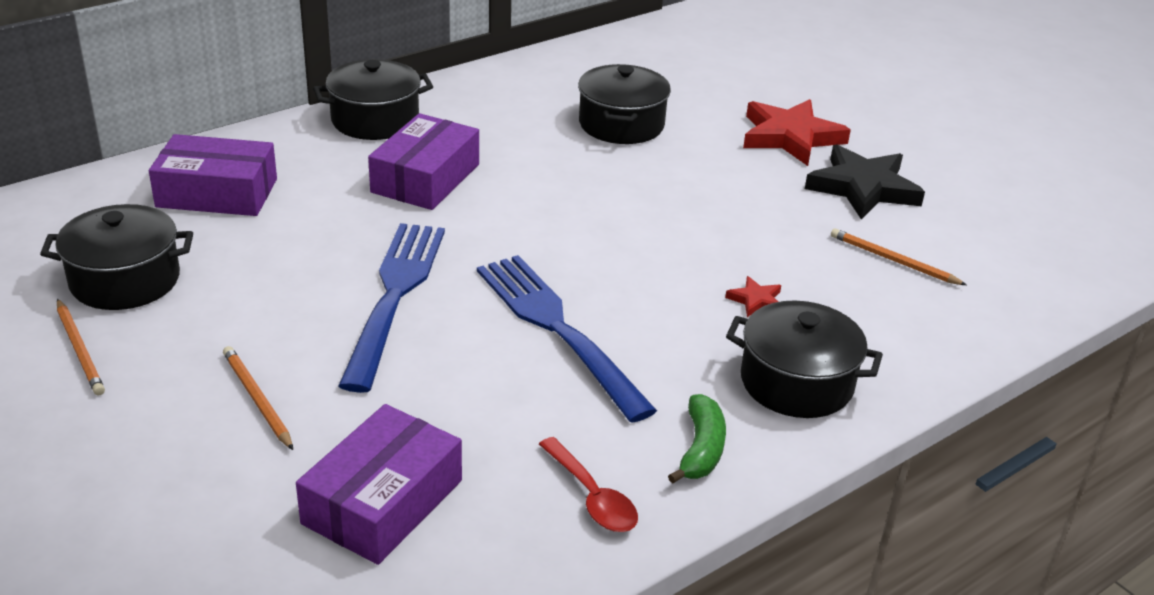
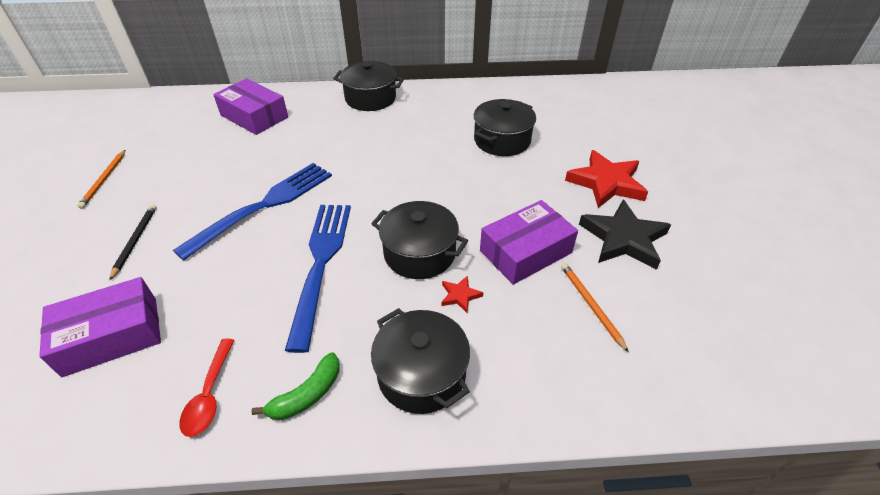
camera: 35 degrees right, 10 degrees up
(125, 280) = (164, 150): black pot -> black pot (419, 253)
(257, 399) = (135, 241): orange pencil -> black pencil
(426, 178) = (358, 140): purple box -> purple box (525, 252)

